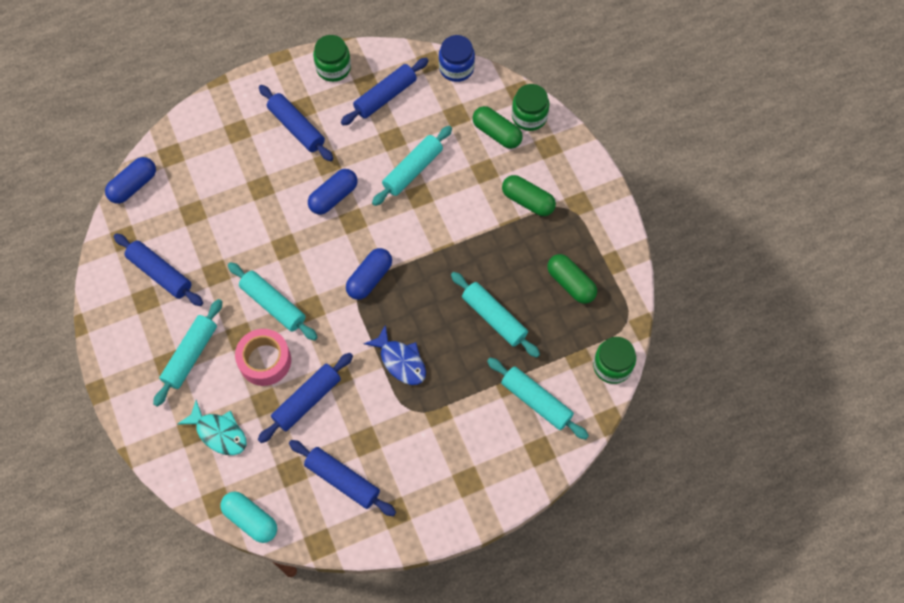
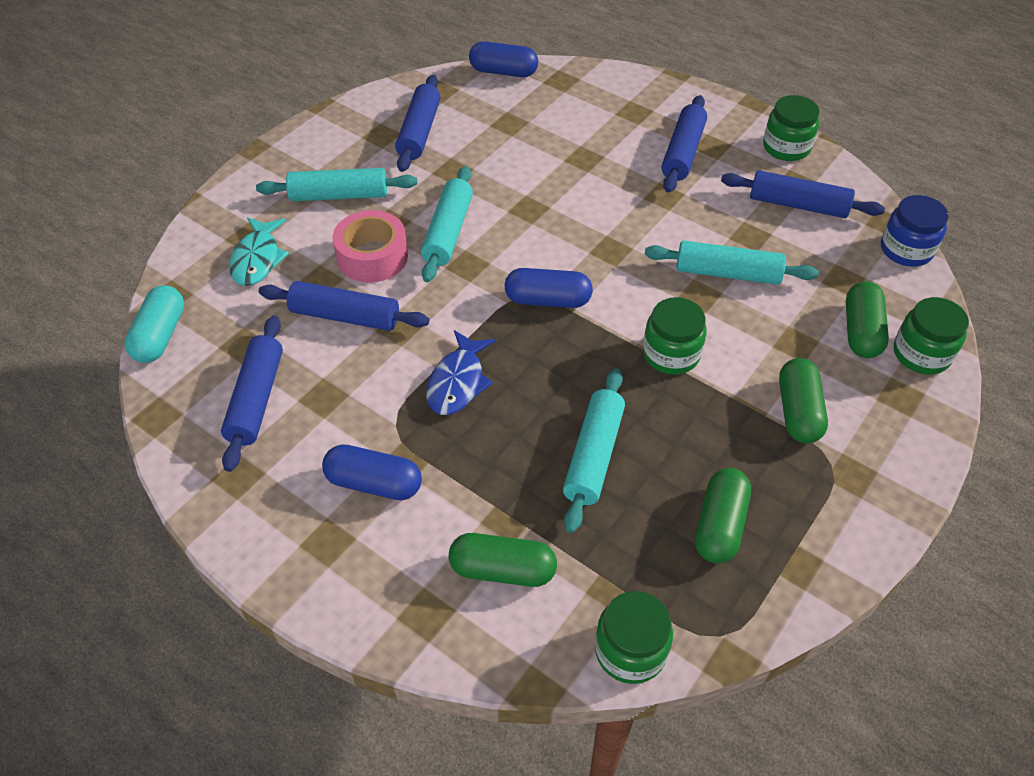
camera: 60 degrees right, 15 degrees down
(333, 197) = (626, 220): blue capsule -> blue capsule (374, 483)
(451, 237) = (671, 354): none -> green jar
(536, 401) = (502, 570): turquoise rolling pin -> green capsule

